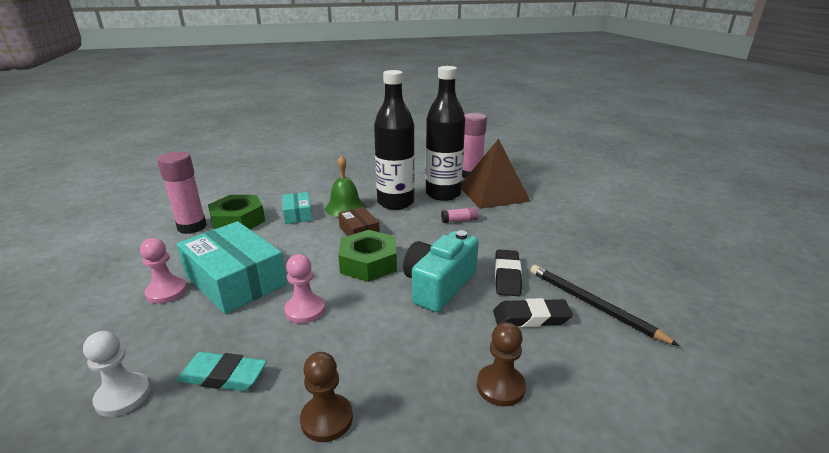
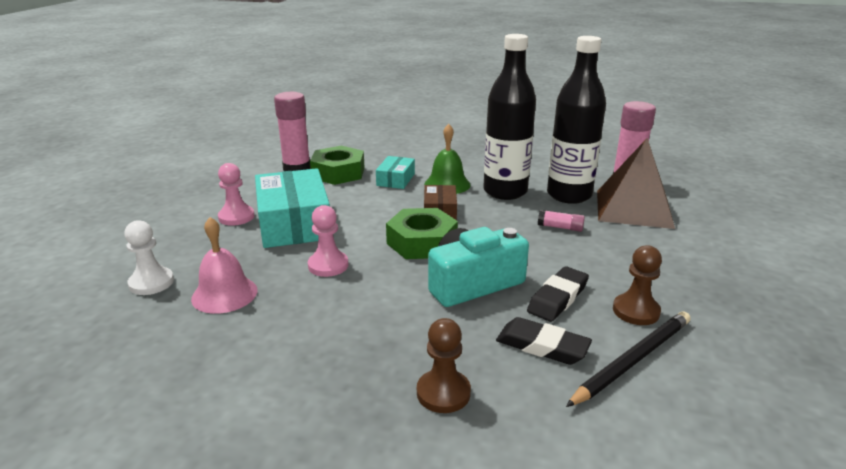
camera: 30 degrees right, 0 degrees up
(223, 376) = (224, 294): turquoise eraser -> pink bell
(327, 419) = (270, 355): brown pawn -> brown pawn (636, 311)
(592, 305) = (632, 360): black pencil -> black pencil turned 60 degrees clockwise

